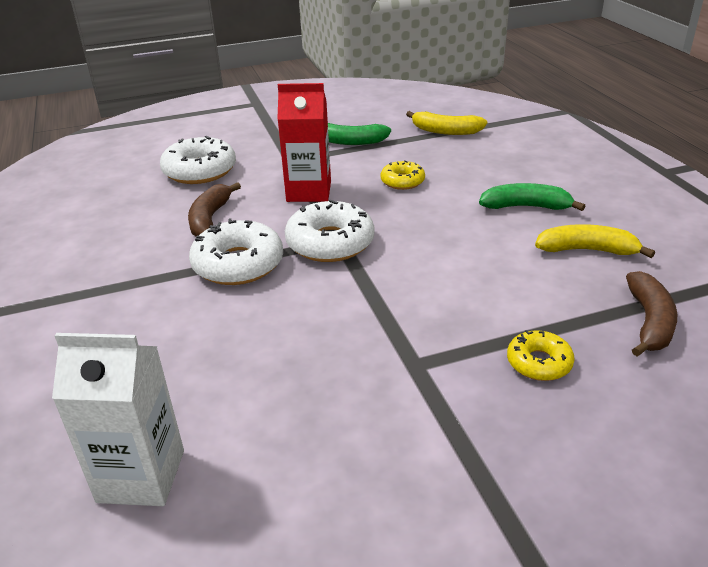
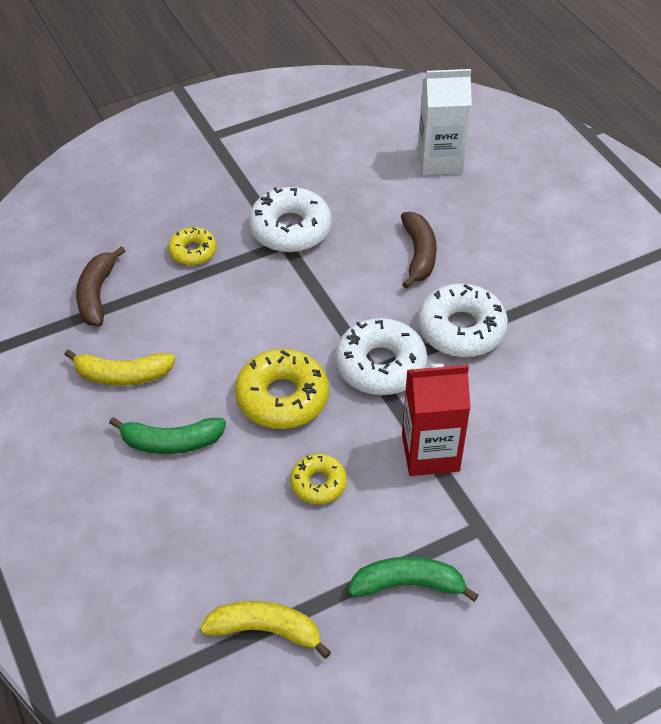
camera: 170 degrees right, 15 degrees up
(200, 171) = (590, 488): white donut -> white donut (290, 229)
(210, 219) = (524, 393): brown banana -> brown banana (419, 254)
(427, 227) = (282, 397): none -> yellow donut

